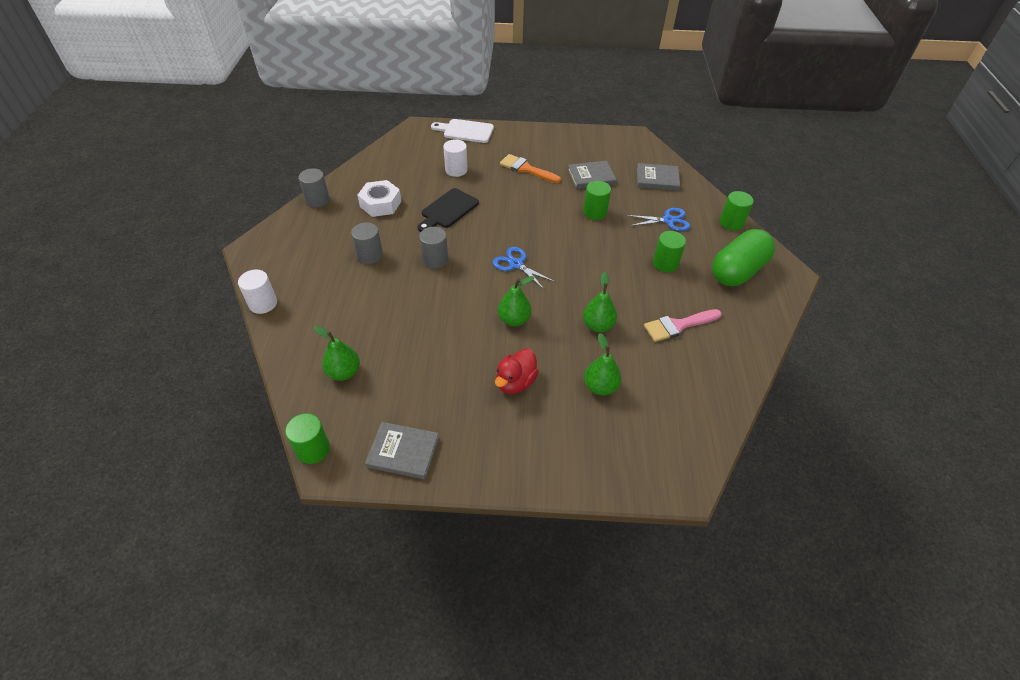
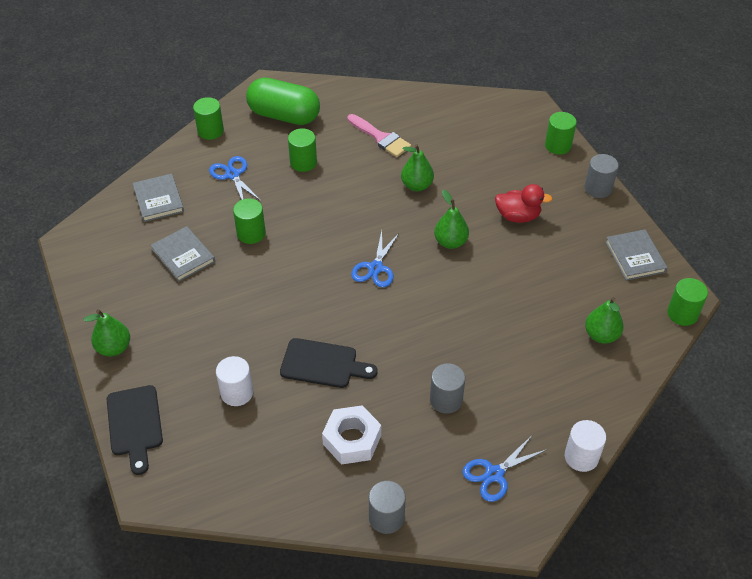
camera: 115 degrees left, 0 degrees up
(296, 255) = (494, 474): none -> blue scissors
(435, 259) = (413, 337): grey cylinder -> grey cylinder (598, 188)
(465, 131) = (135, 424): white cutting board -> black cutting board
(526, 169) = (197, 321): orange brush -> none
(600, 387) = (482, 166): green pear -> green pear (114, 348)
(600, 473) = (558, 145): none -> green cylinder

